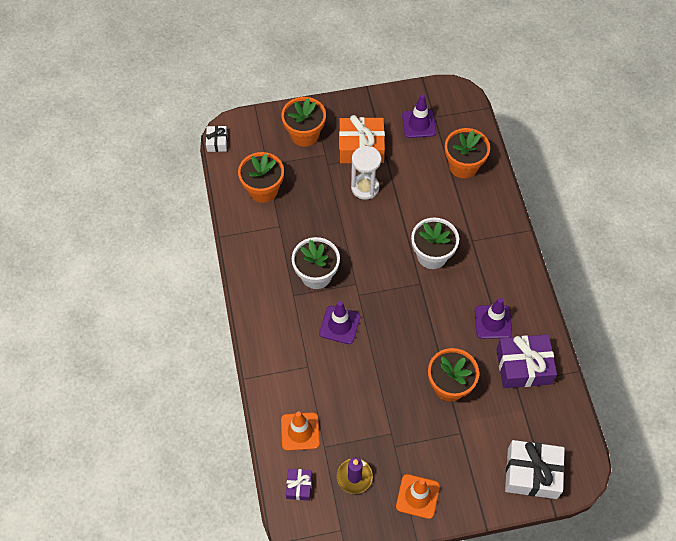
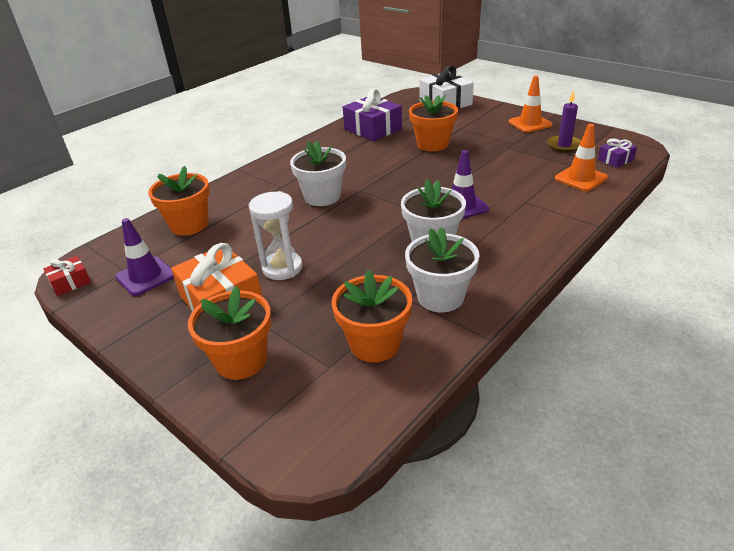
camera: 125 degrees left, 25 degrees down
(217, 142) = (344, 452): white gift -> none
(267, 241) = (440, 297): none -> white flower pot
(445, 90) = (70, 282): none -> red gift
(493, 322) = (352, 150): purple traffic cone -> none

